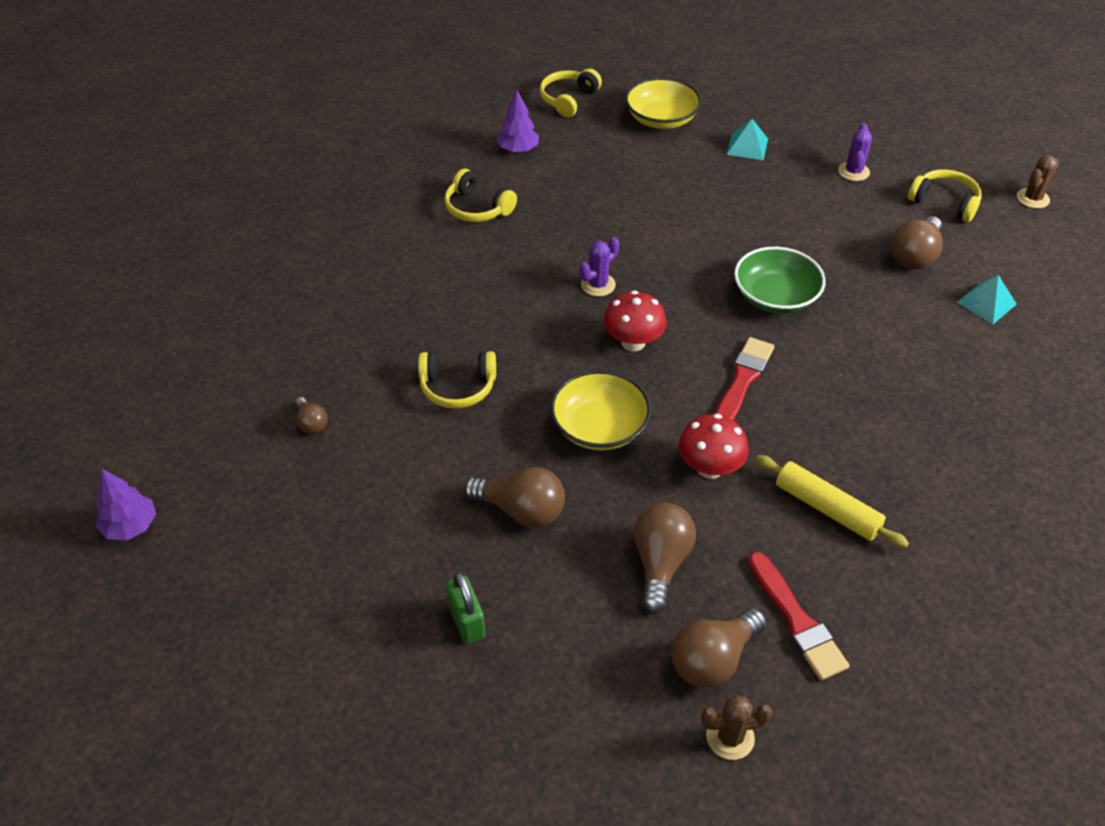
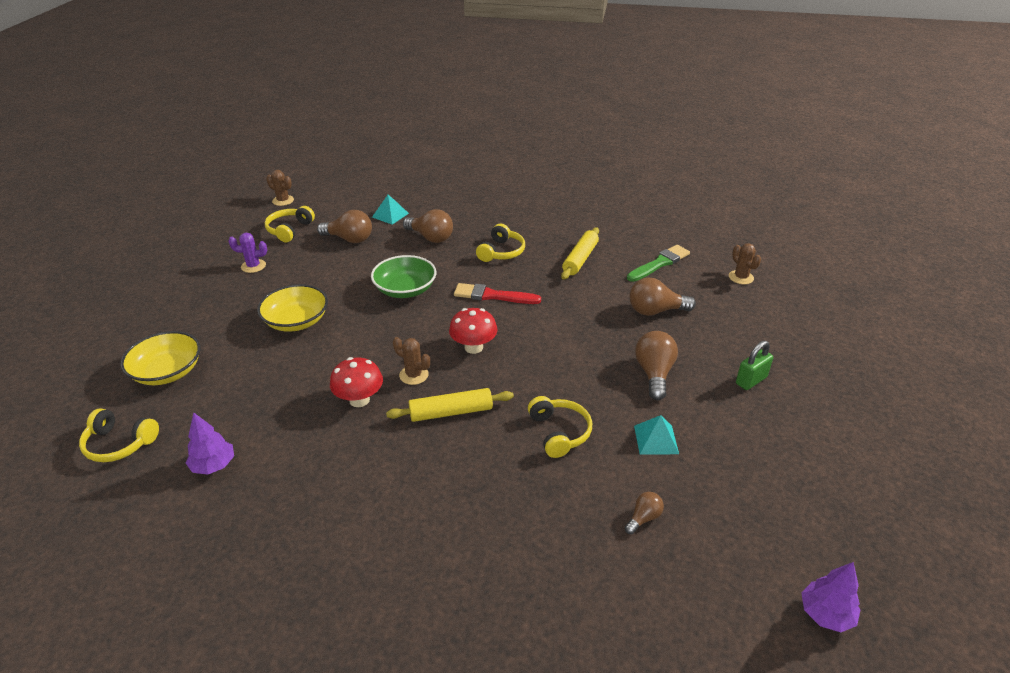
camera: 105 degrees left, 10 degrees down
(477, 208) = (318, 476): yellow headphones -> yellow headphones (501, 252)
(526, 306) = (451, 412): none -> yellow rolling pin
(598, 285) = (414, 375): purple cactus -> brown cactus
(599, 427) = (563, 351): yellow bowl -> yellow bowl (296, 321)
(709, 468) = (573, 301): red mushroom -> red mushroom (359, 400)
(713, 659) = (703, 286): brown light bulb -> brown light bulb (431, 237)
(747, 146) = (216, 318): turquoise pyramid -> turquoise pyramid (656, 439)
(796, 620) = (659, 263): red brush -> green brush

